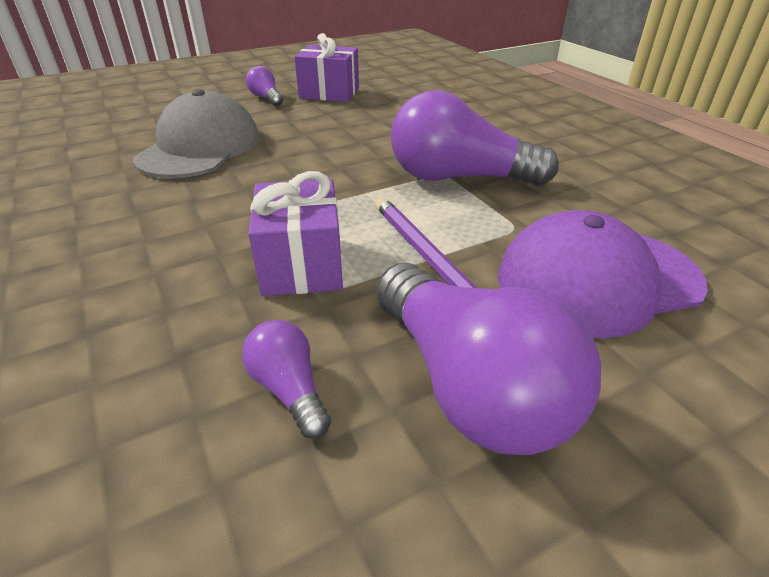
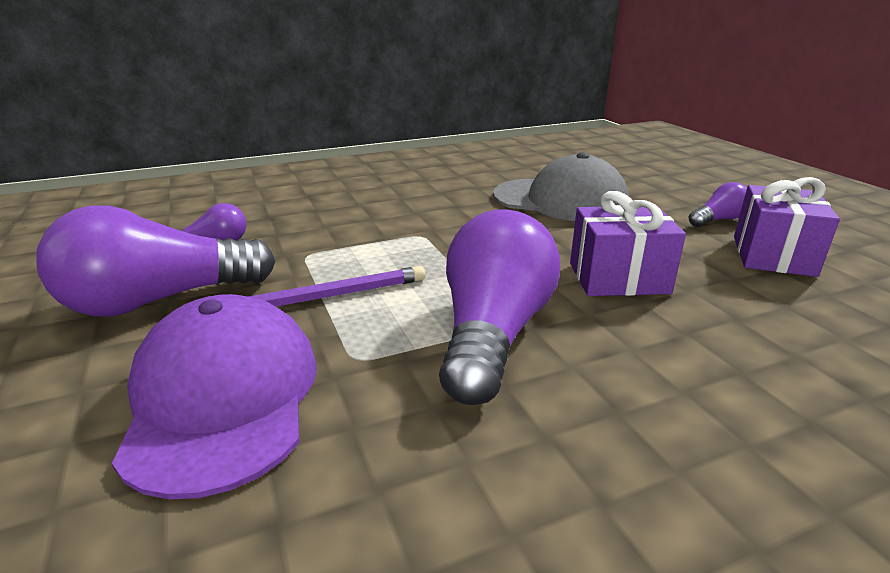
camera: 95 degrees right, 10 degrees down
(302, 265) = (342, 245): purple gift -> purple gift (618, 278)

